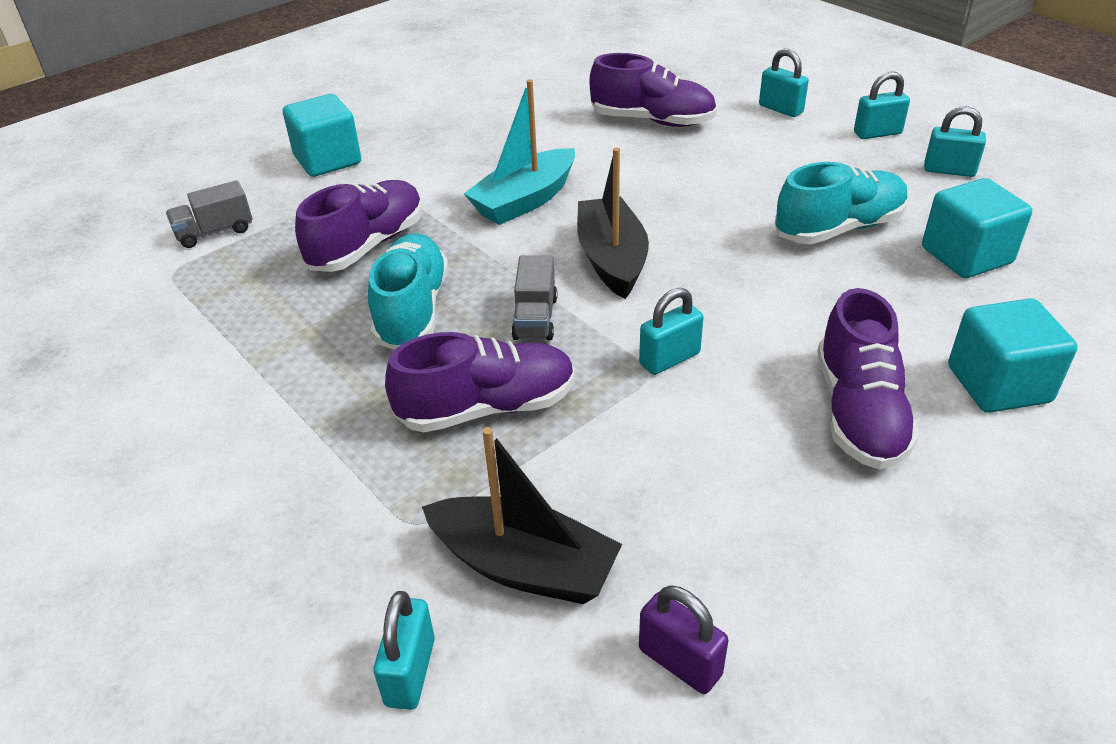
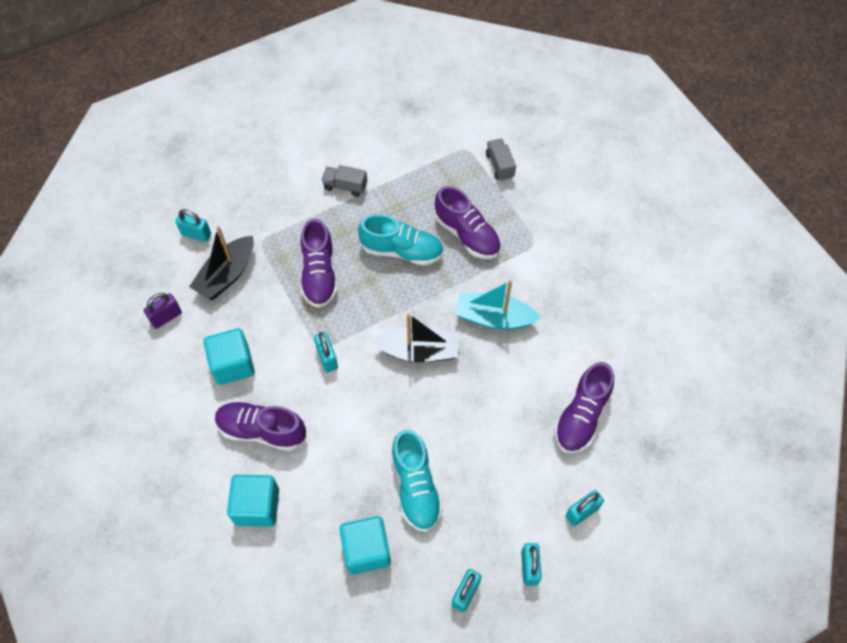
camera: 100 degrees right, 20 degrees up
(328, 160) = (568, 218): turquoise cube -> turquoise cube (233, 365)
(525, 200) = (494, 318): turquoise boat -> turquoise boat turned 45 degrees counterclockwise
(535, 318) = (378, 304): grey truck -> grey truck (345, 186)

